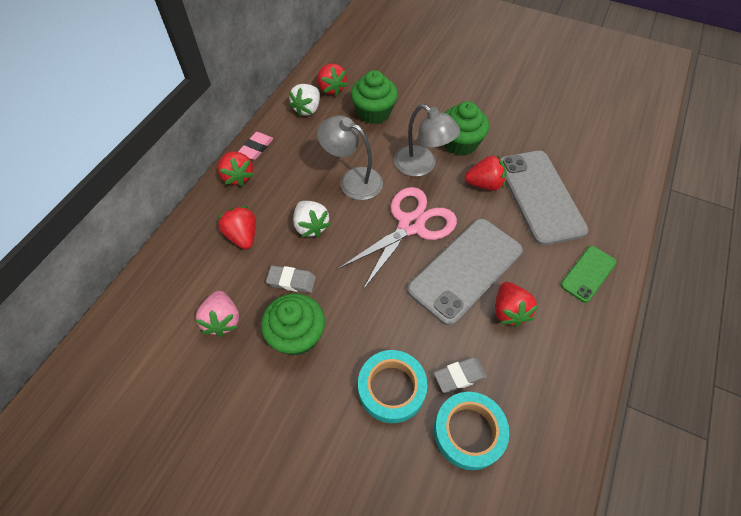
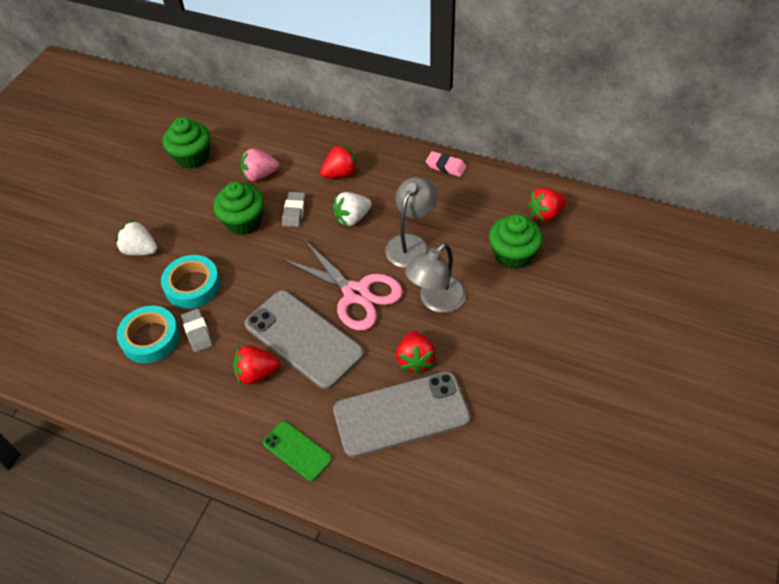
camera: 90 degrees right, 5 degrees down
(238, 176) = (408, 159): red strawberry -> none
(307, 109) = (508, 197): white strawberry -> white strawberry (140, 250)
(460, 143) = (476, 337): green cupcake -> green cupcake (192, 157)

